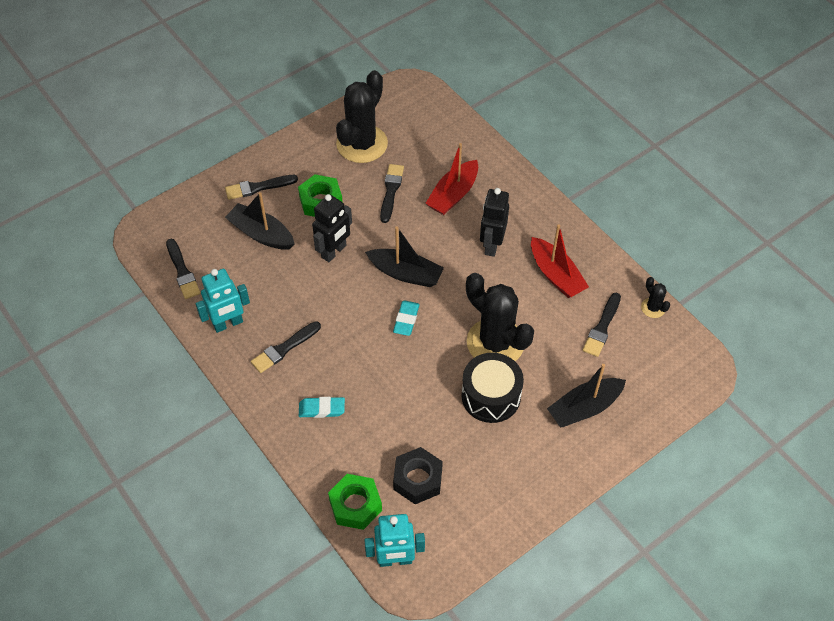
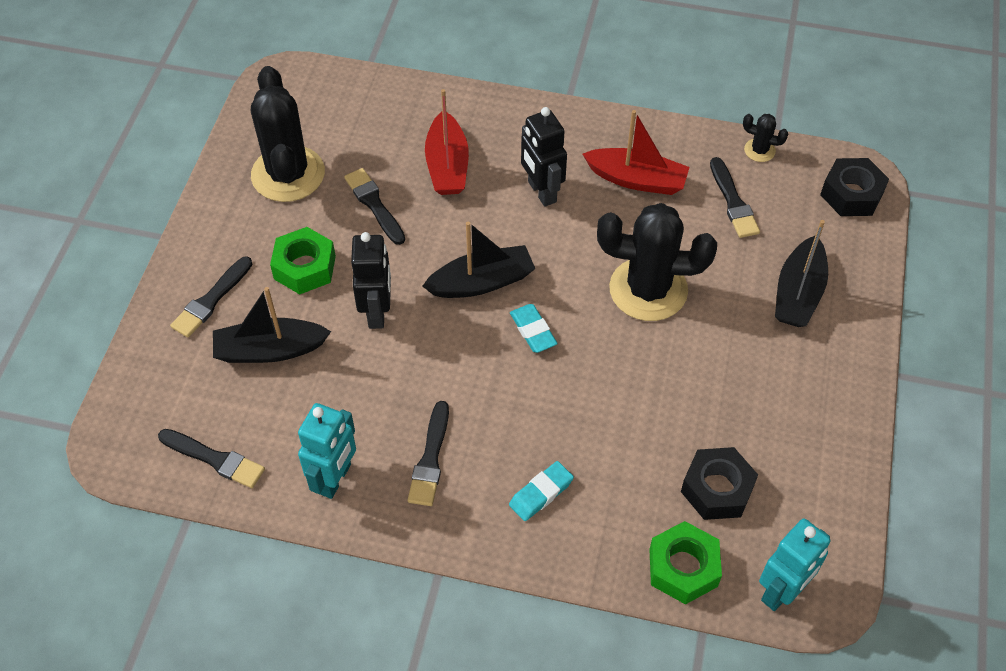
camera: 40 degrees left, 0 degrees up
(491, 396) = (699, 347): black drum -> none
(685, 374) = (851, 194): none -> black nut

